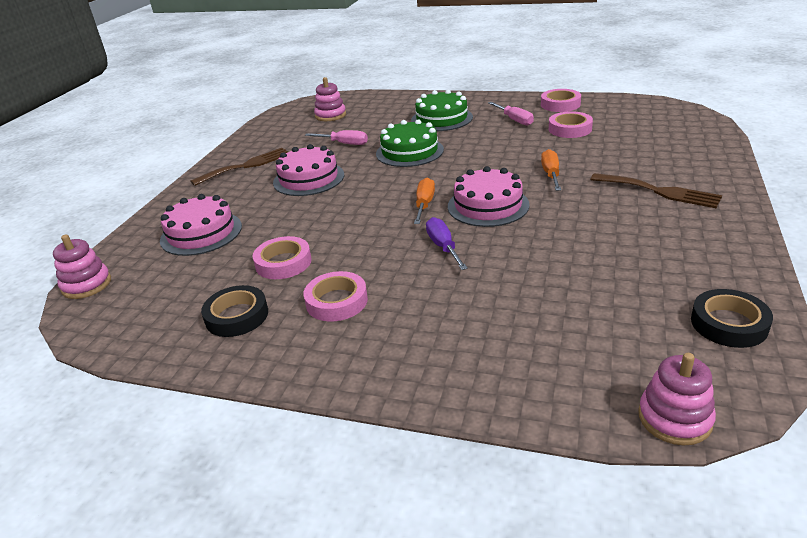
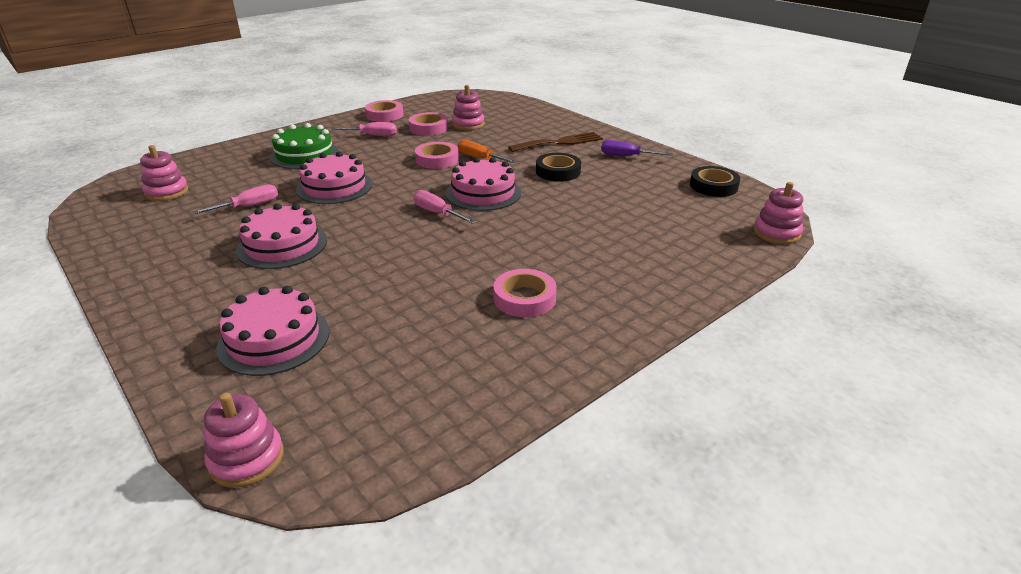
camera: 60 degrees left, 0 degrees up
(237, 316) = (477, 357): black tape -> black tape (558, 171)
(246, 166) = (171, 269): brown fork -> none
(283, 263) = (421, 306): pink tape -> pink tape (437, 159)
(409, 151) = (334, 187): green cake -> pink cake
(424, 205) = (438, 213): orange screwdriver -> pink screwdriver
(443, 247) = (514, 229): purple screwdriver -> purple screwdriver (627, 156)
(610, 138) = (468, 124): none -> pink stacking toy

